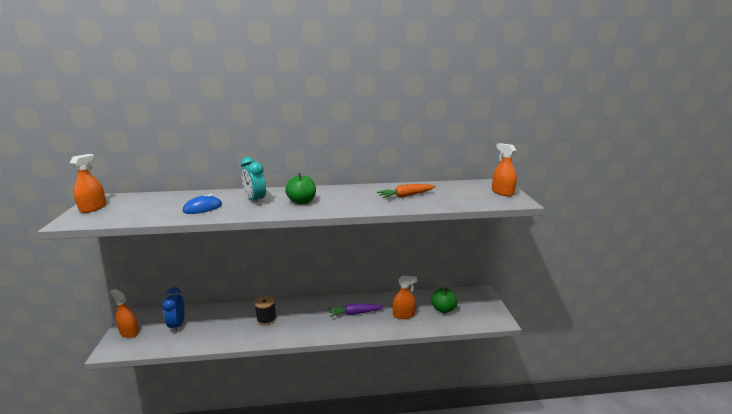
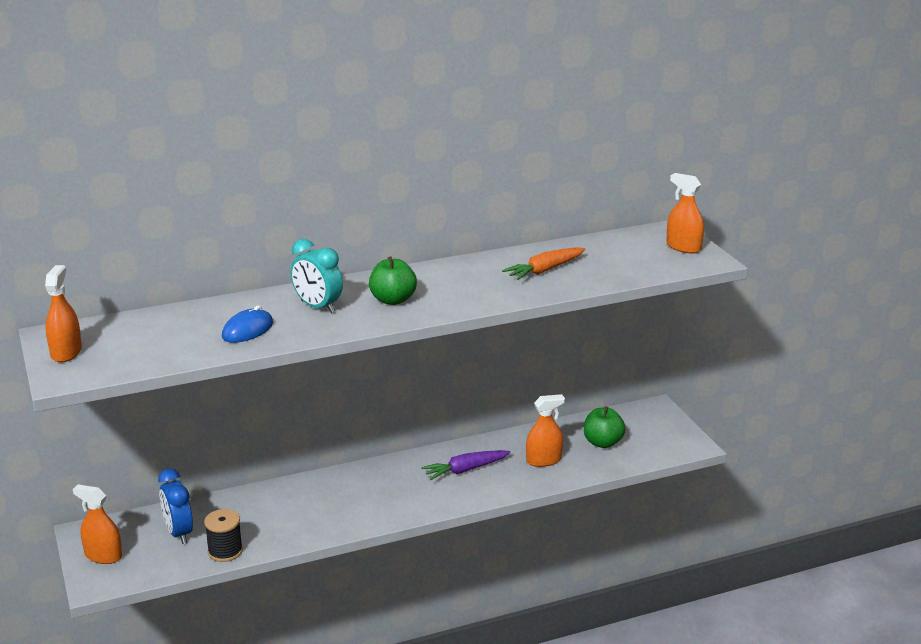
camera: 15 degrees left, 5 degrees up
(266, 319) = (324, 501): black spool -> black spool (225, 551)

